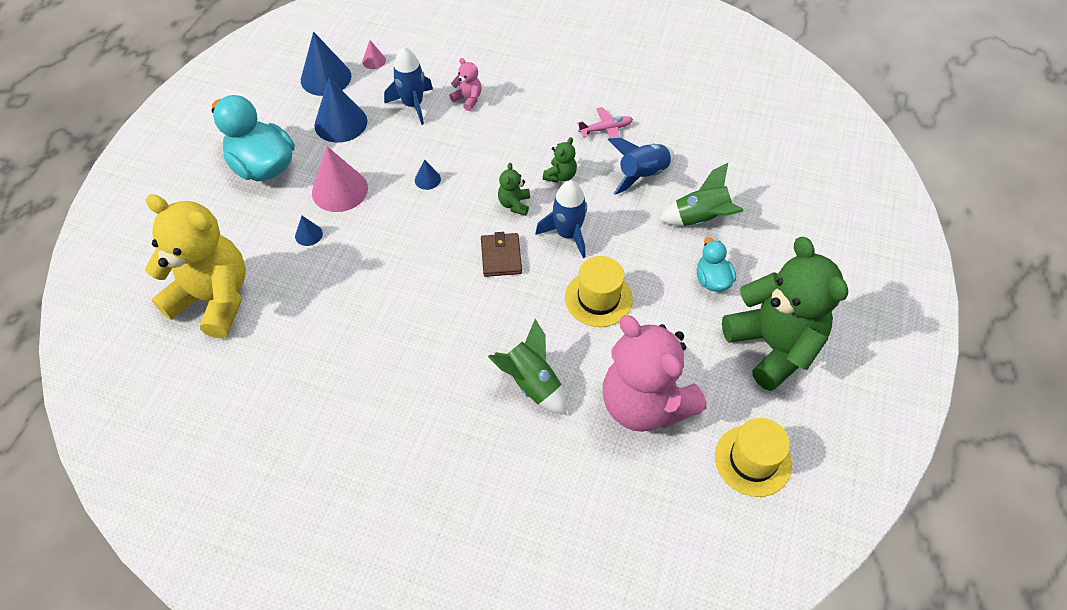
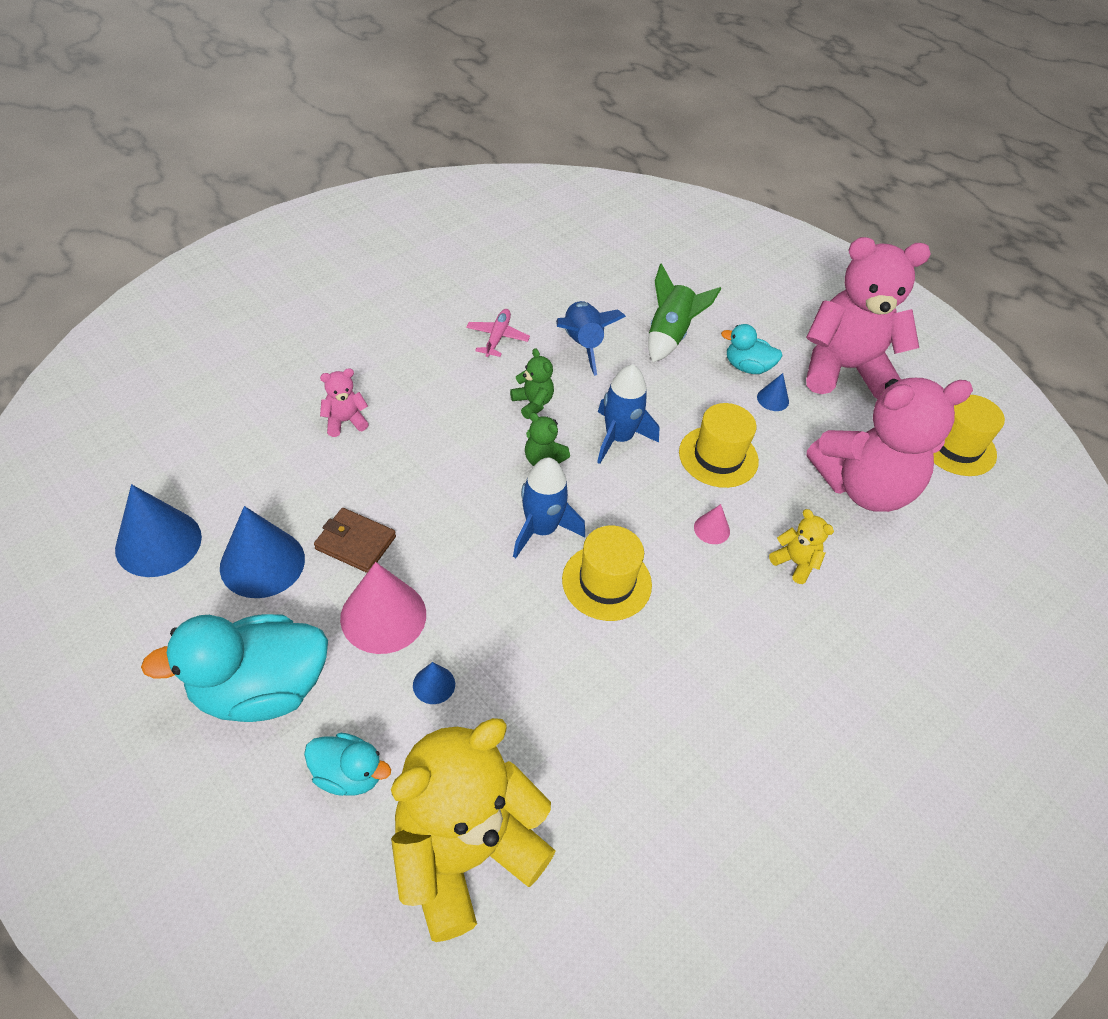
camera: 65 degrees left, 5 degrees down
(234, 227) = (348, 774): none -> turquoise duck
(374, 61) = (182, 478): pink cone -> pink cone (711, 529)
(413, 105) = (303, 475): blue rocket -> blue rocket (541, 529)
(427, 179) = (441, 518): blue cone -> blue cone (773, 399)
(436, 282) = (606, 582): none -> yellow hat
(501, 257) = (610, 507): brown wallet -> brown wallet (355, 543)
(531, 383) = (795, 563): green rocket -> yellow teddy bear
(773, 346) = (844, 369): green teddy bear -> pink teddy bear

